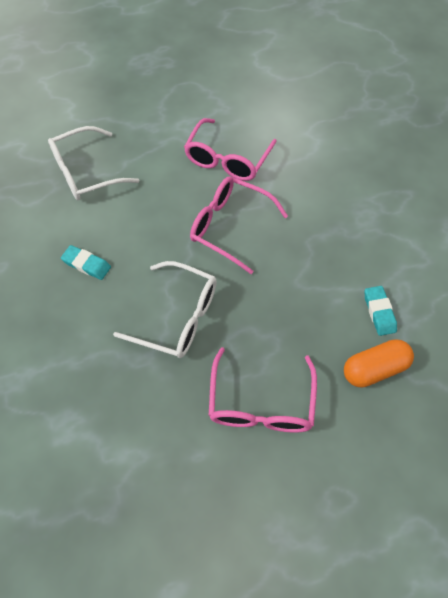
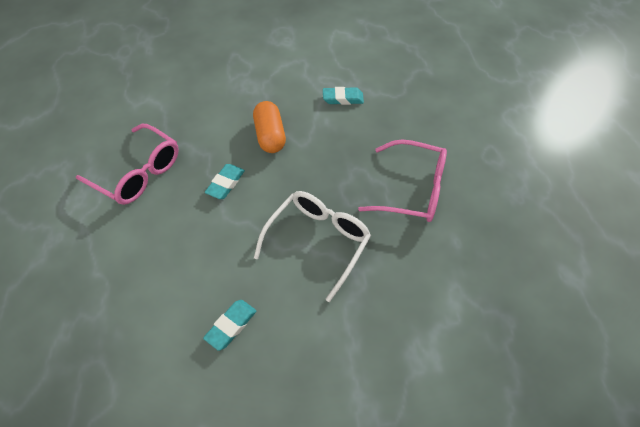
camera: 80 degrees left, 5 degrees down
(86, 172) = (91, 319): white glasses -> none
(230, 227) = (226, 183): pink glasses -> turquoise eraser
(374, 369) = (391, 112): orange capsule -> orange capsule (270, 136)

